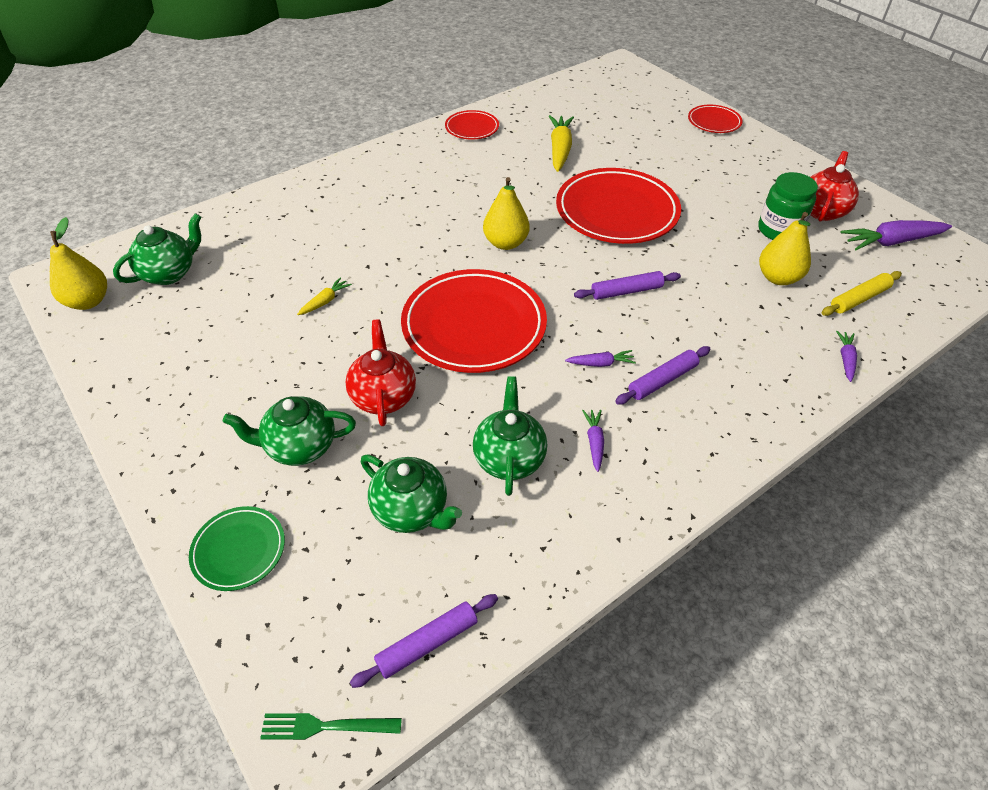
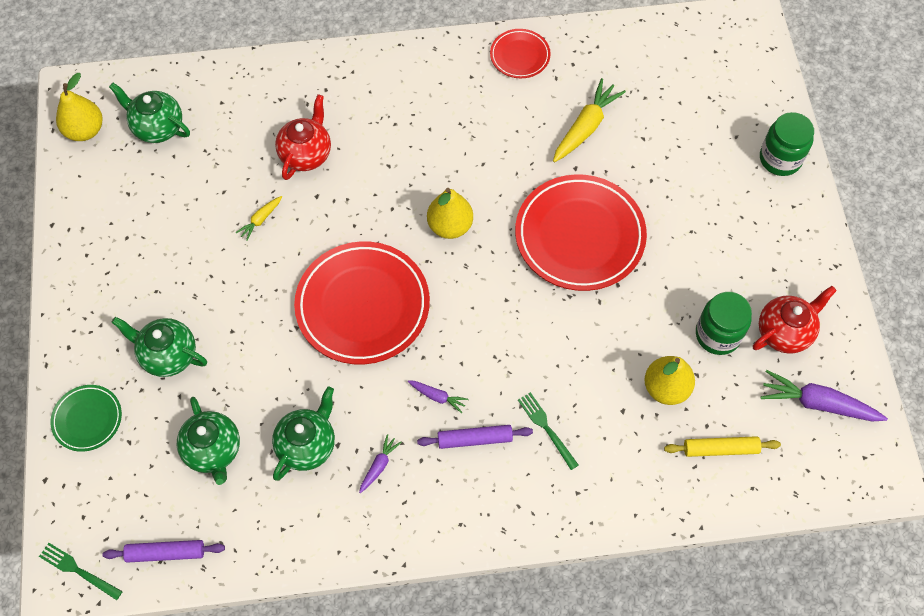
camera: 30 degrees right, 15 degrees up
(169, 273) = (157, 127): green teapot -> green teapot turned 135 degrees counterclockwise
(325, 301) = (261, 219): yellow carrot -> yellow carrot turned 150 degrees clockwise
(383, 396) = (251, 340): red teapot -> red teapot (306, 154)
(626, 291) = (516, 334): purple rolling pin -> none
(713, 345) = (546, 427): none -> green fork
(714, 122) = (780, 159): red plate -> green jar
(846, 359) = (647, 501): purple carrot -> none

